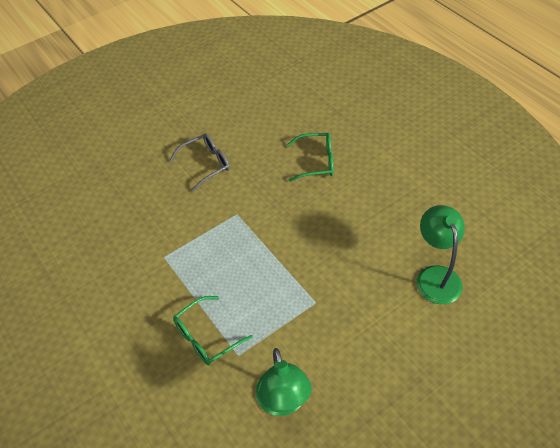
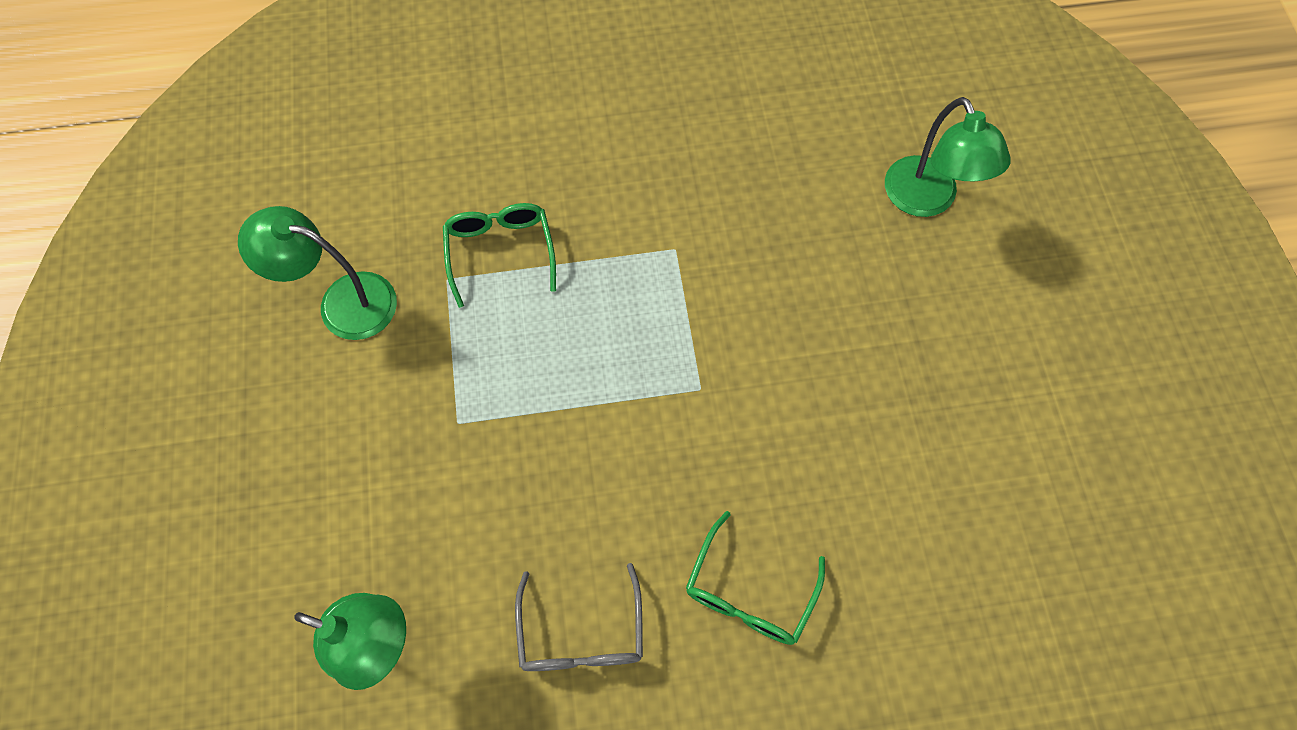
camera: 115 degrees right, 15 degrees up
(87, 171) = (926, 200): none -> green lamp
(206, 164) = (847, 390): grey glasses -> grey glasses (581, 634)

